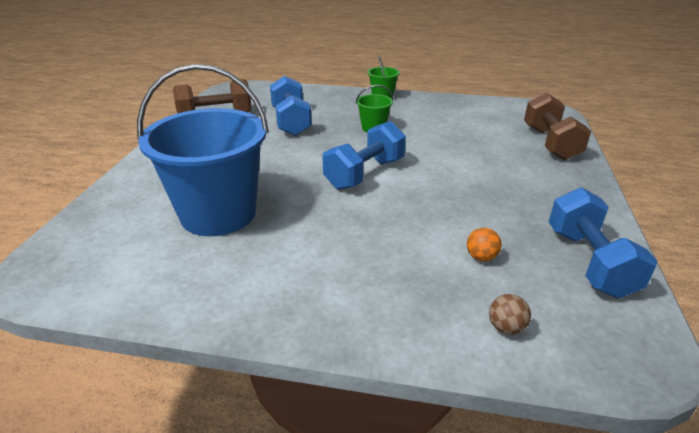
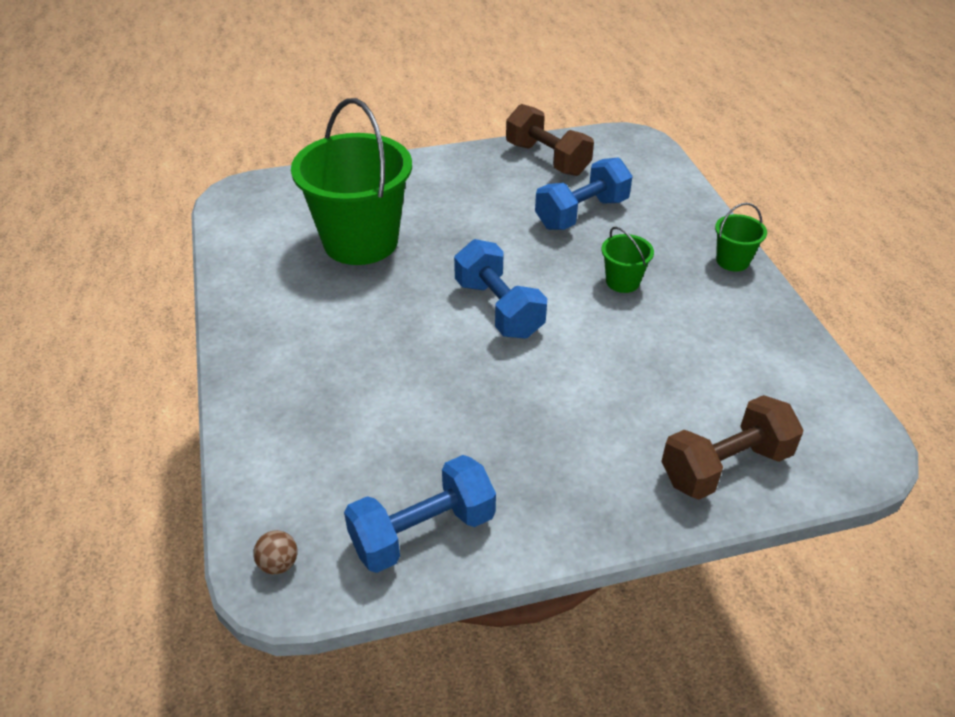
camera: 65 degrees right, 10 degrees up
(218, 214) = (361, 241): blue bucket -> green bucket
(364, 174) = (499, 309): blue dumbbell -> blue dumbbell turned 45 degrees clockwise
(481, 257) = (385, 438): orange ball -> none
(506, 328) = (282, 474): brown ball -> brown ball (279, 563)

